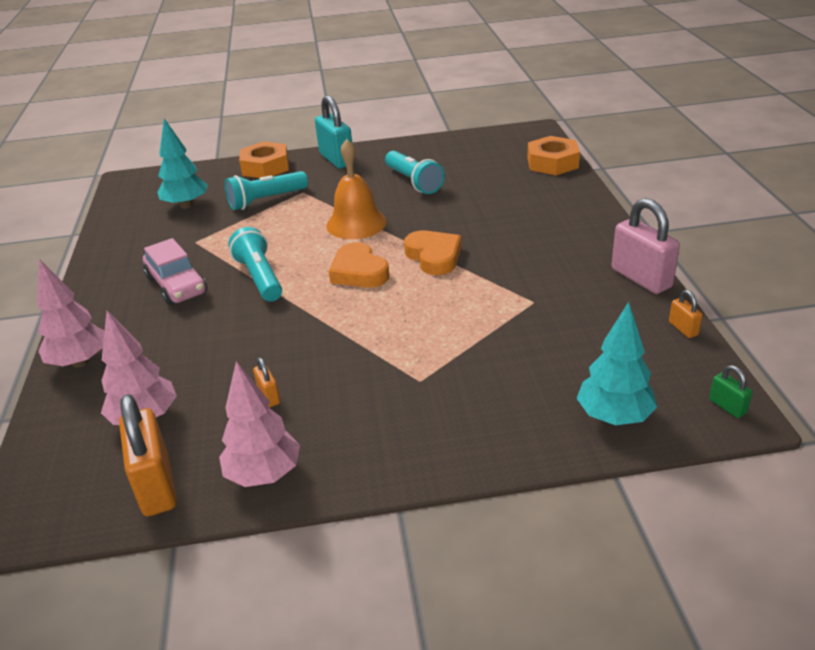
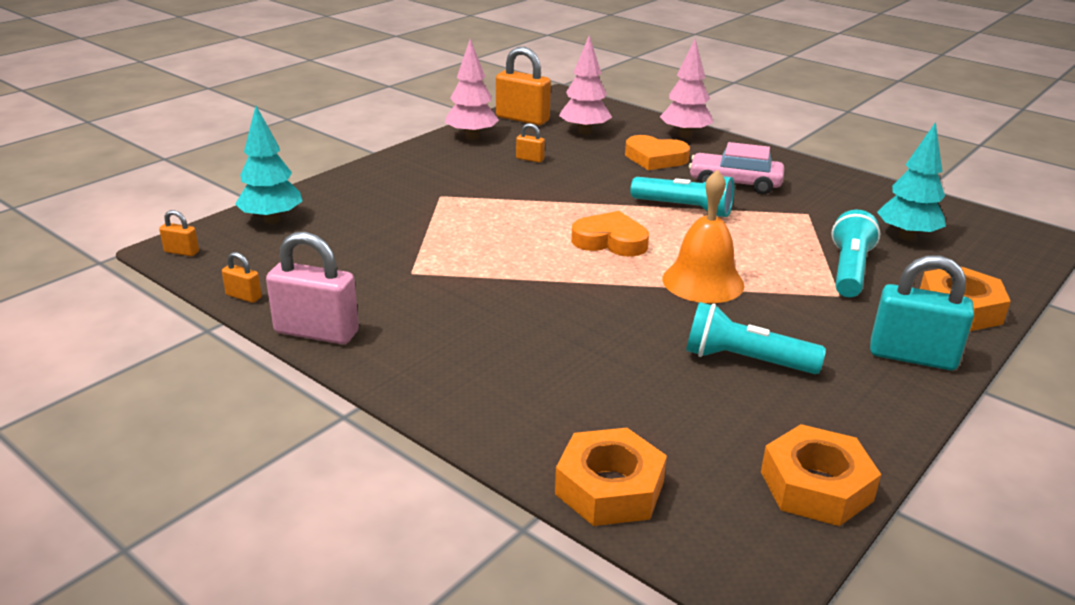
camera: 135 degrees right, 5 degrees down
(434, 256) = (563, 278): orange heart -> orange heart (655, 158)
(469, 140) = (816, 486): none -> orange nut
(727, 406) = (181, 252): green padlock -> orange padlock

